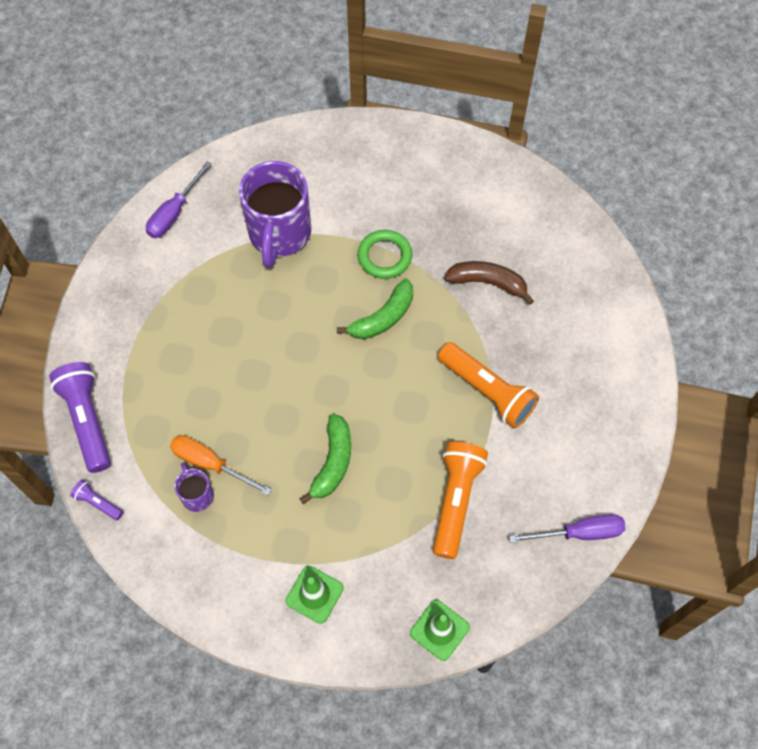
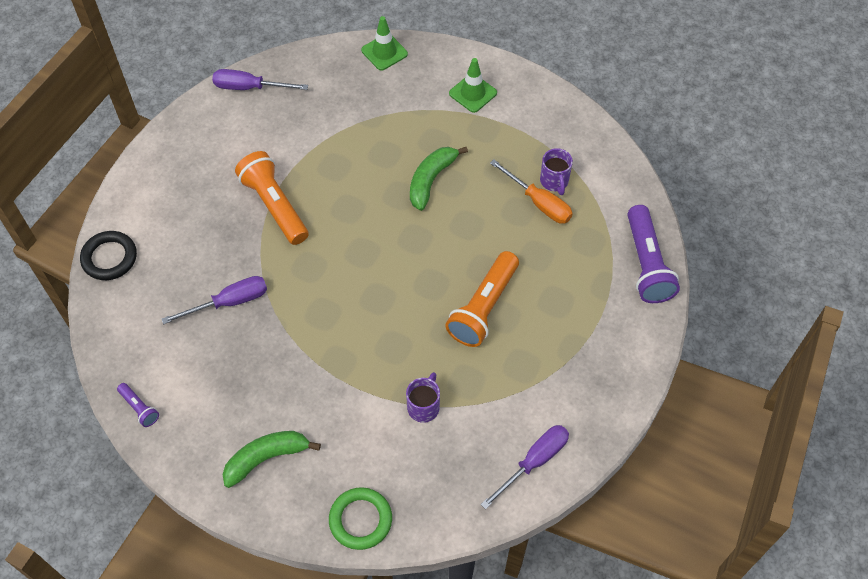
camera: 165 degrees left, 5 degrees down
(98, 503) = (641, 194): purple flashlight -> purple flashlight (139, 408)
(279, 235) = (424, 406): purple mug -> purple mug, size x0.46
(383, 317) = (345, 293): green banana -> green banana (266, 458)
(384, 256) = (321, 354): green ring -> green ring (360, 520)
(456, 500) = (337, 130): orange flashlight -> orange flashlight (483, 308)
(488, 283) = (229, 302): brown banana -> purple screwdriver
(621, 297) = (109, 258): none -> black ring

